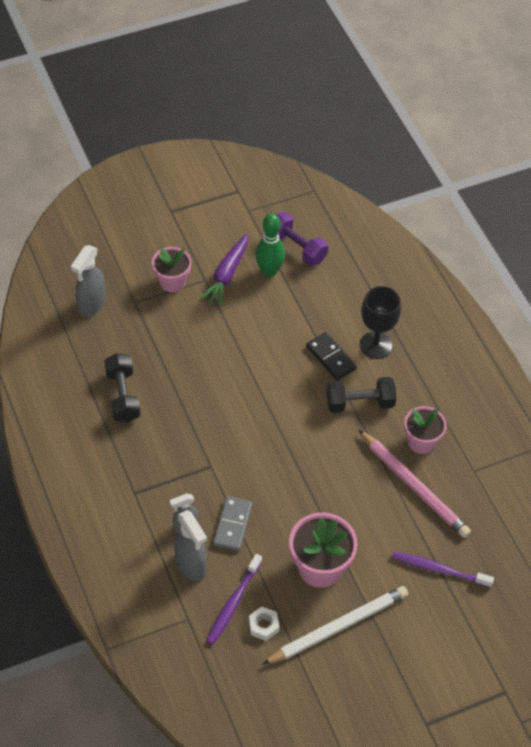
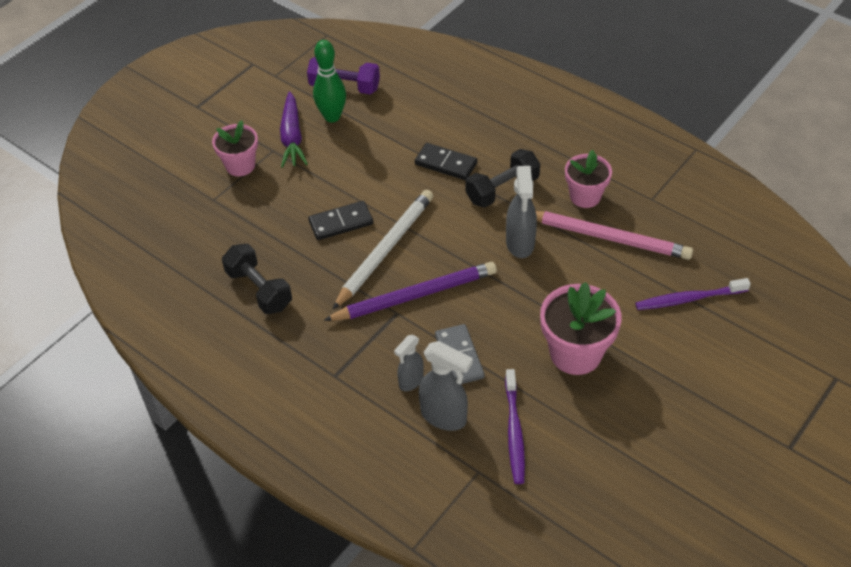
camera: 25 degrees left, 5 degrees down
(91, 304) = (168, 221): grey spray bottle -> grey spray bottle (520, 244)
(217, 369) = (341, 222): none -> black domino
(232, 459) = (415, 296): none -> purple pencil
(263, 625) = (561, 437): white nut -> none
(338, 627) = (635, 400): white pencil -> white pencil (385, 250)
(375, 345) = (480, 135): black goblet -> none

